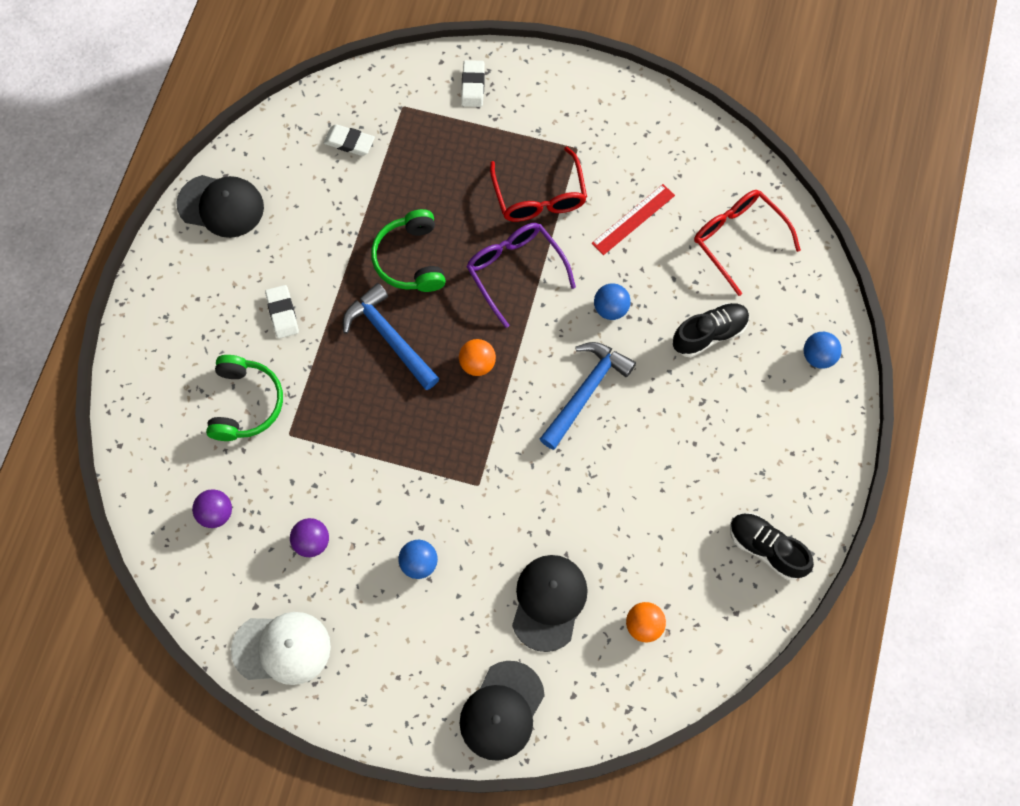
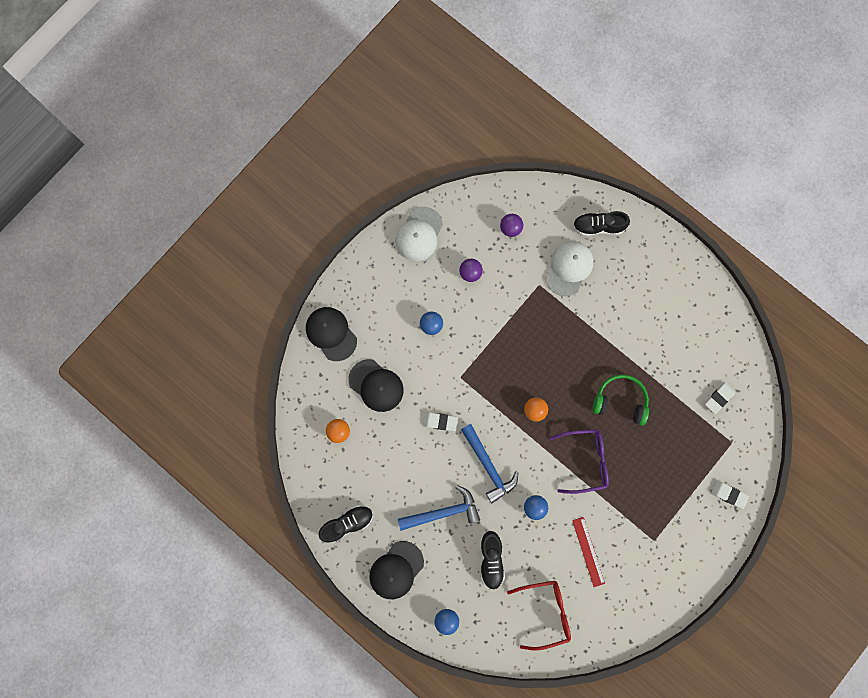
camera: 115 degrees right, 10 degrees up
(163, 389) = (598, 226): none -> black shoe
(221, 206) = (705, 302): black cap -> black cap (396, 570)
(245, 403) = (569, 268): green headphones -> white cap
(282, 313) = (617, 311): white eraser -> white eraser (440, 421)
(389, 337) = (574, 366): blue hammer -> blue hammer (443, 512)
(539, 197) = (629, 499): red glasses -> none

